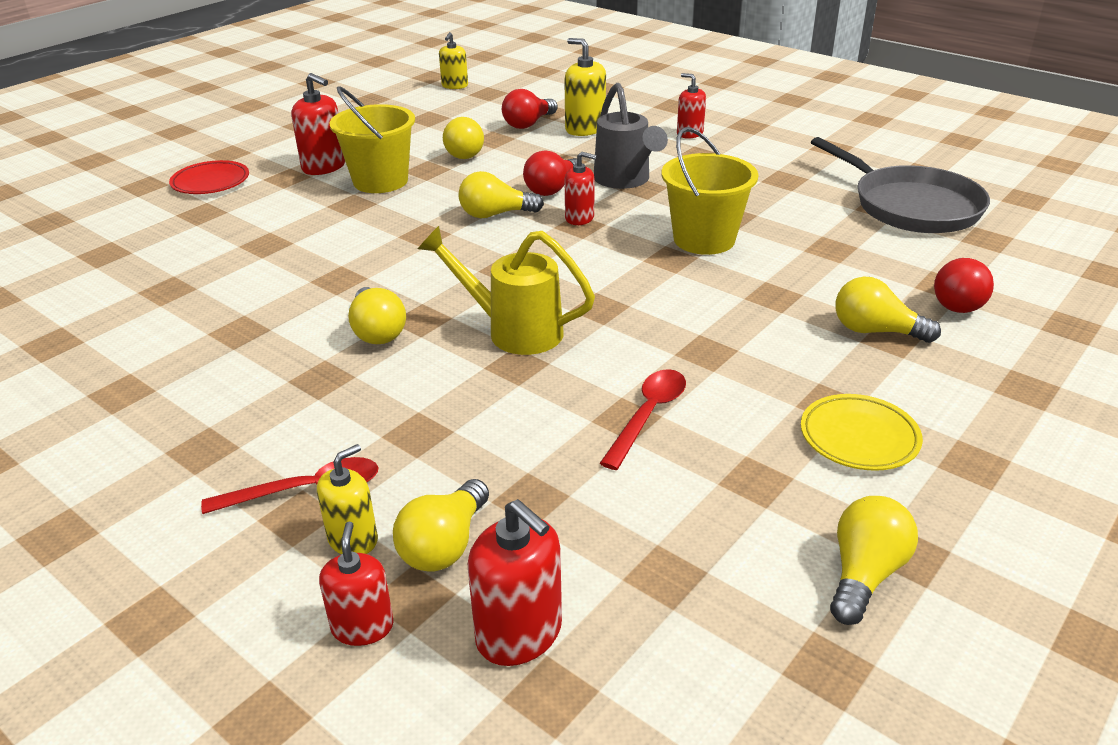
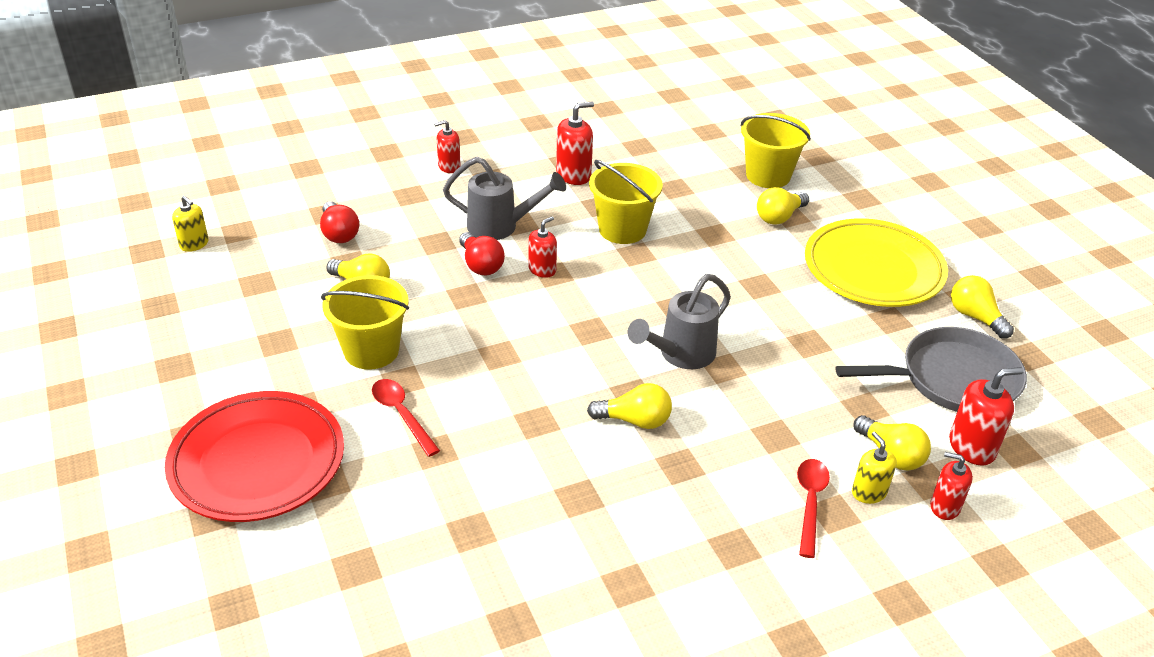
camera: 65 degrees left, 5 degrees up
(211, 182) = (257, 462): red plate -> red plate, size x2.01
(324, 167) = (301, 377): red soap dispenser -> red soap dispenser (573, 175)
(495, 214) = (498, 307): yellow light bulb -> none
(513, 331) = (680, 355): yellow watering can -> grey watering can
(585, 129) = (383, 209): yellow soap dispenser -> none
(648, 415) = (812, 334): red spoon -> red spoon (402, 415)
(859, 437) = (873, 270): yellow plate -> yellow plate, size x2.01
(911, 206) = (648, 135): grey pan -> grey pan (953, 379)
(957, 301) = (768, 176): red light bulb -> yellow bucket

